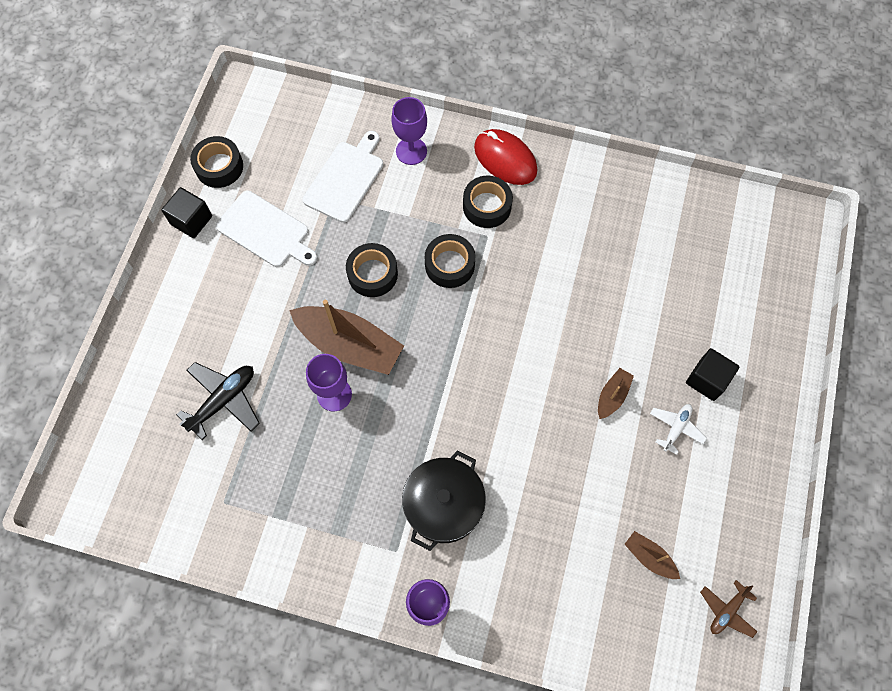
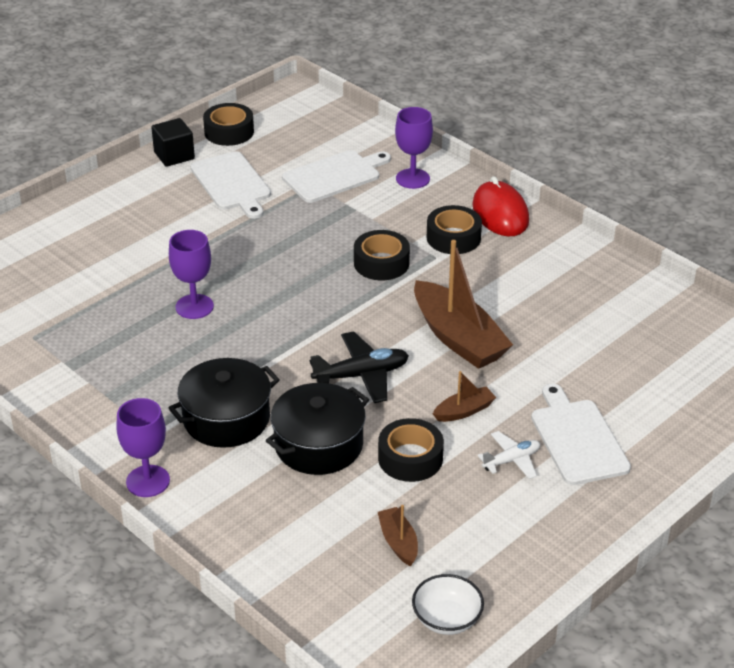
camera: 30 degrees right, 30 degrees down
(223, 400) = (94, 273): black plane -> black plane (361, 375)
(349, 345) = (238, 280): brown boat -> brown boat (458, 338)
(372, 274) = (302, 243): black tape -> black tape (410, 458)
(530, 492) = (318, 445): none -> black pot
(707, 380) = (577, 439): black cube -> white cutting board
(727, 611) = (447, 619): brown plane -> white bowl

